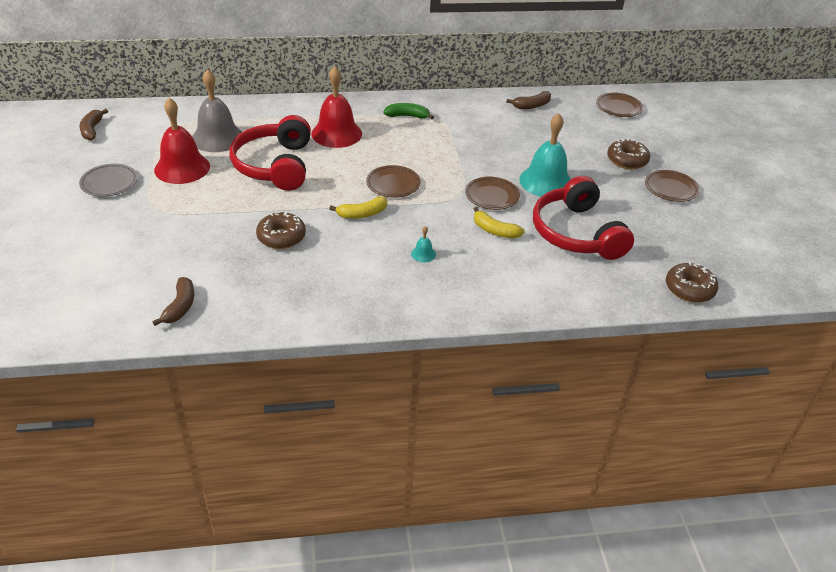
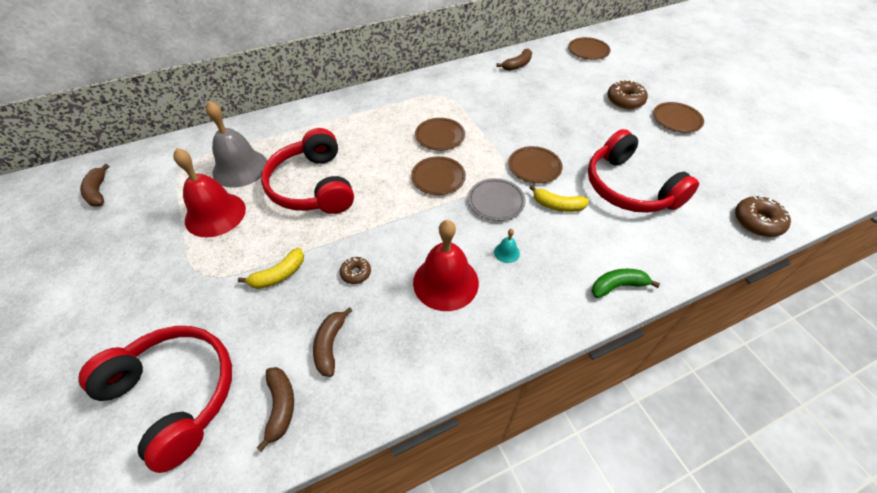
camera: 15 degrees left, 10 degrees up
(104, 279) = (175, 395): none -> red headphones
(109, 183) = (139, 256): grey plate -> grey plate (496, 202)
(236, 279) = (330, 345): none -> brown banana
(281, 237) = (356, 273): brown donut -> brown donut, size x0.58
(336, 133) = (358, 134): red bell -> red bell (445, 282)
(362, 214) = (425, 221): yellow banana -> yellow banana (279, 275)
(407, 116) = (415, 100): green banana -> green banana (617, 286)
(414, 152) = (440, 137): none -> brown plate
(546, 181) = (572, 139): turquoise bell -> none

